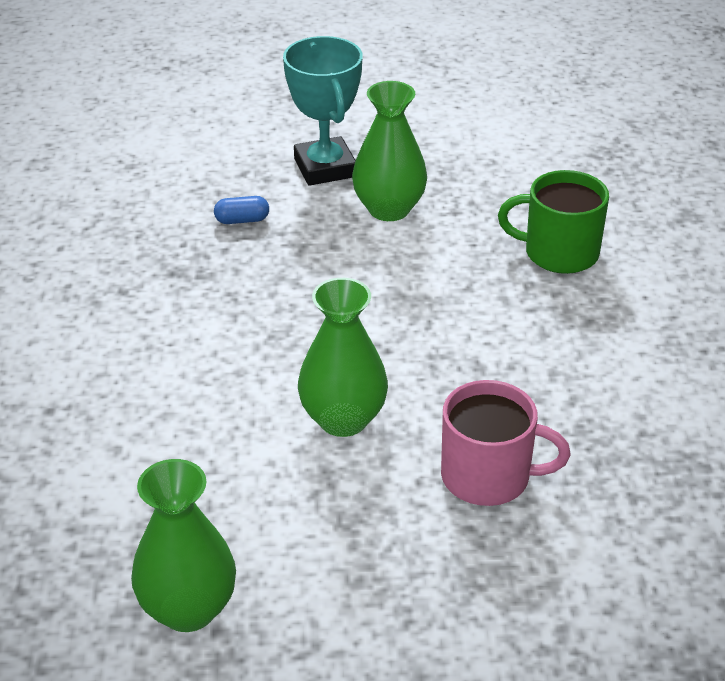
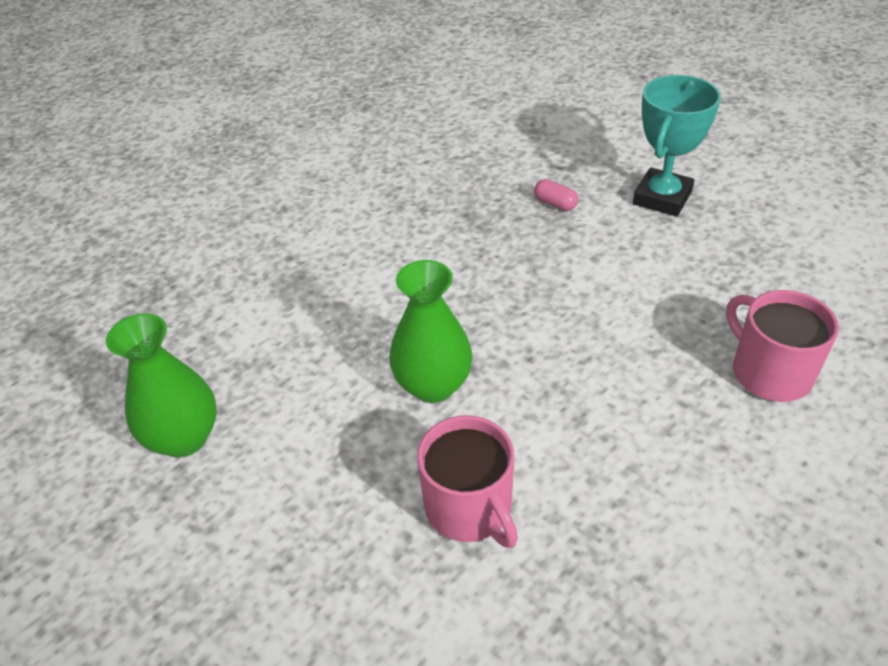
camera: 50 degrees right, 5 degrees up
(242, 220) = (555, 203): blue capsule -> pink capsule
(389, 209) = (670, 254): green vase -> none
(559, 253) = (769, 372): green mug -> pink mug

